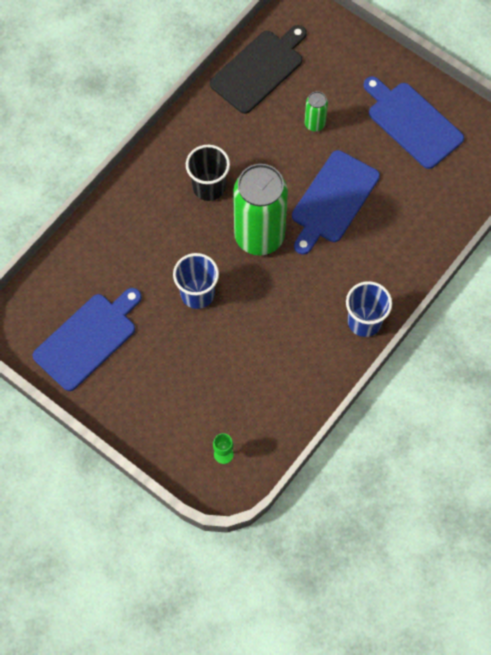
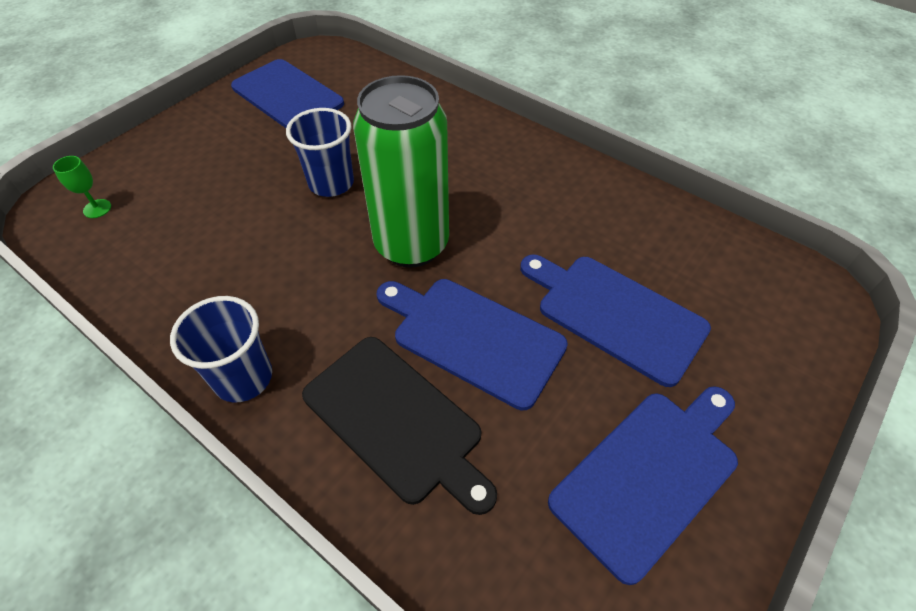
camera: 90 degrees right, 15 degrees down
(209, 187) = (490, 192): black cup -> none
(259, 69) = (699, 245): black cutting board -> black cutting board (397, 420)
(314, 124) = (615, 314): green can -> blue cutting board

